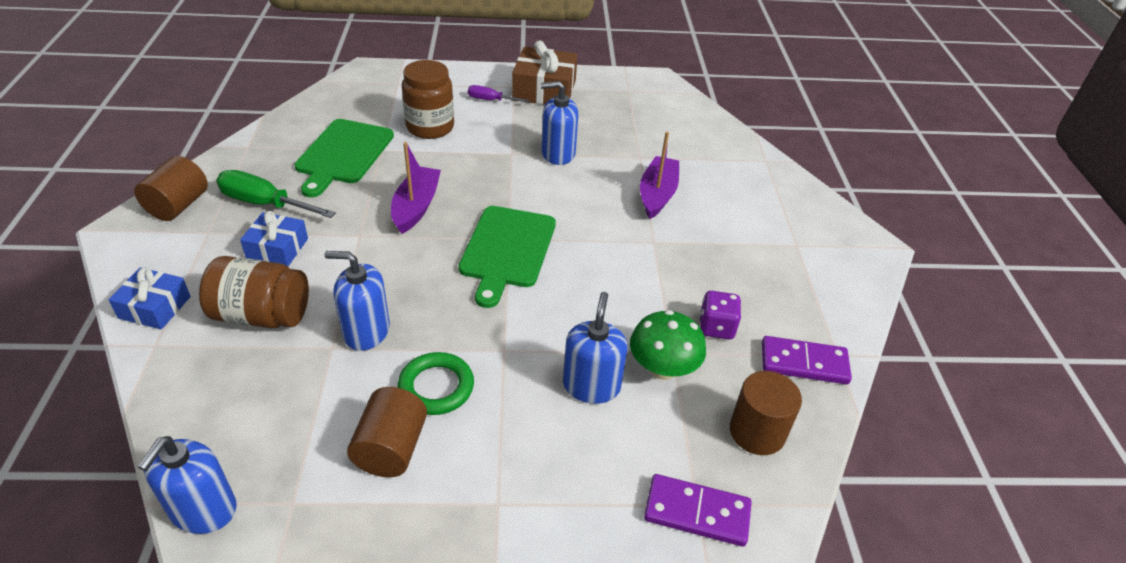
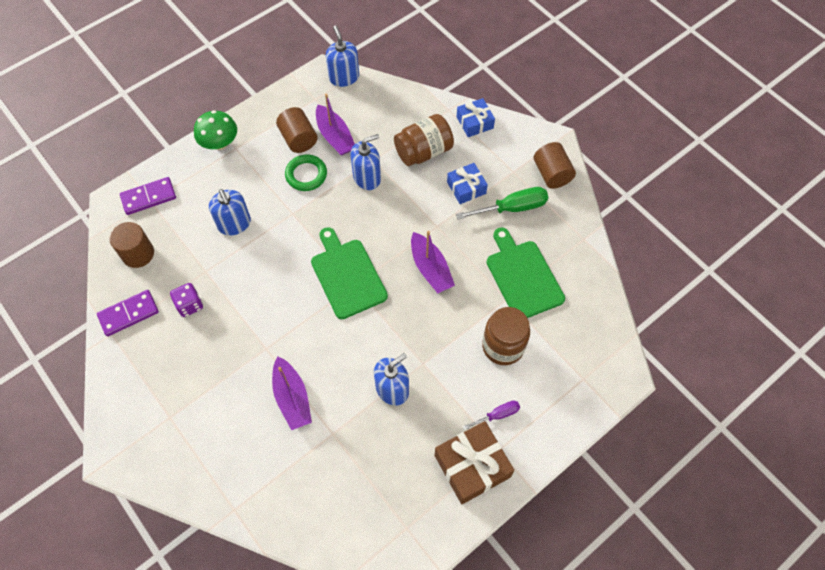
camera: 145 degrees right, 20 degrees up
(339, 414) = (335, 137): none -> purple boat
(663, 368) = (204, 257): green mushroom -> green mushroom (220, 143)

